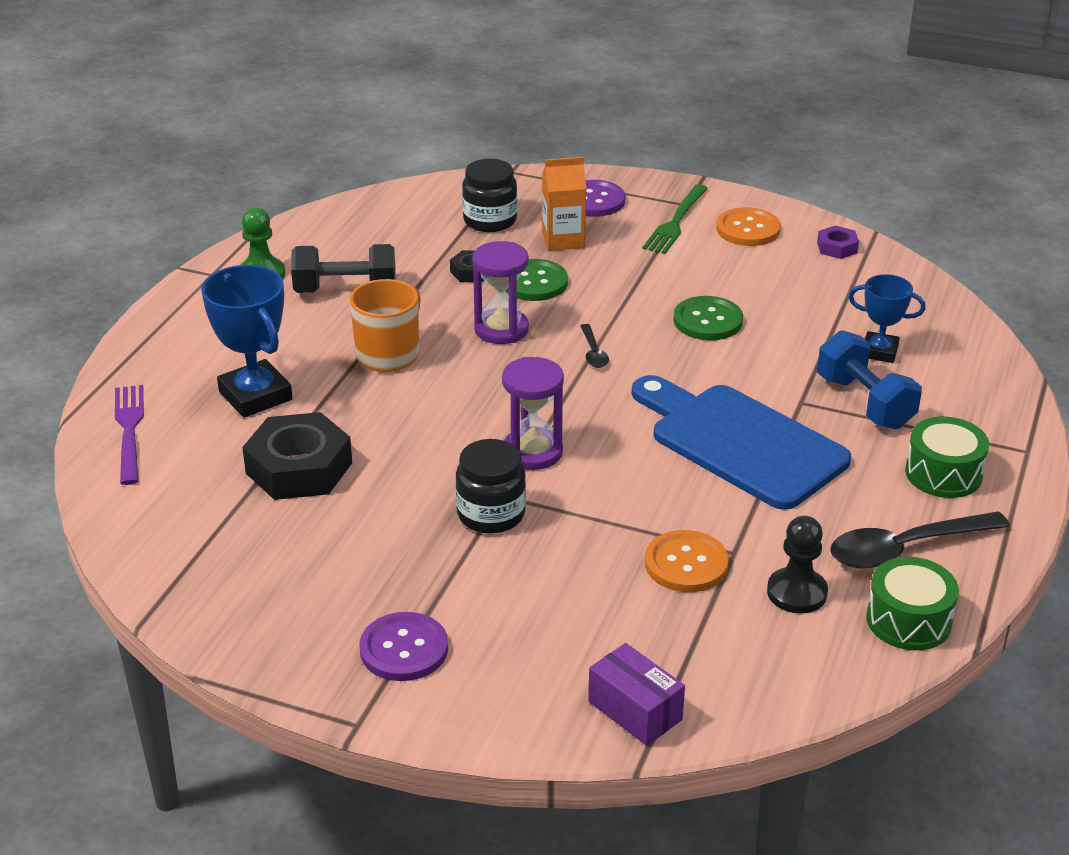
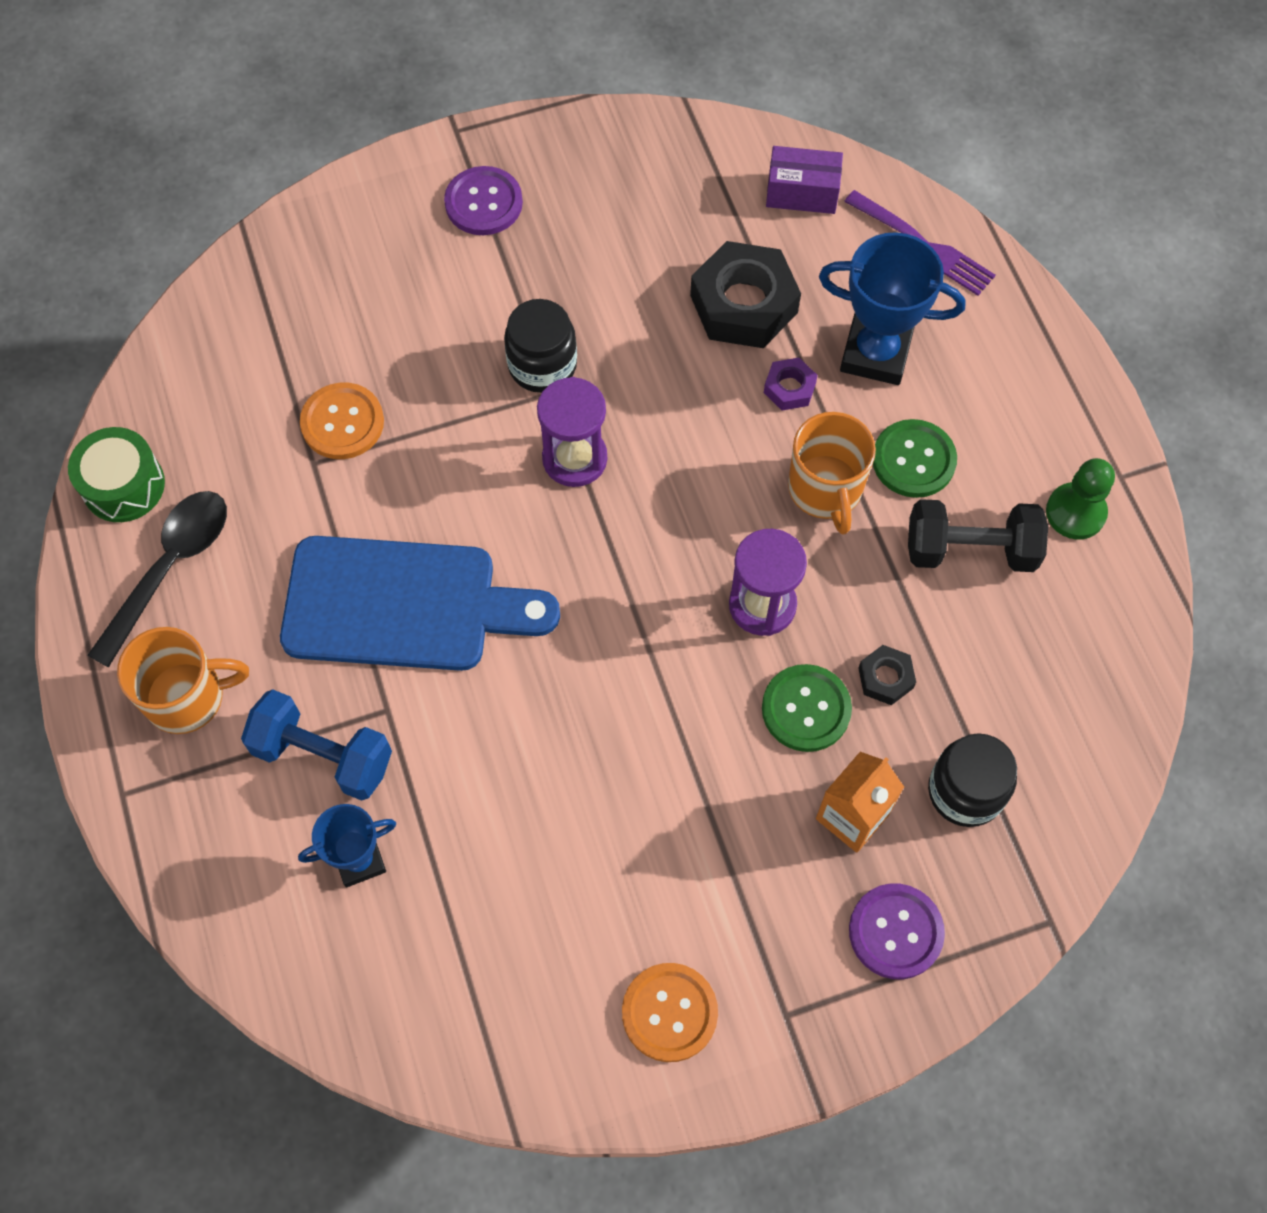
camera: 140 degrees right, 30 degrees up
(345, 290) = (970, 550): black dumbbell -> black dumbbell turned 45 degrees clockwise
(593, 352) = (643, 636): black spoon -> none
(635, 710) = (277, 263): purple box -> purple box (802, 193)
(675, 222) = (763, 959): green fork -> none
(708, 321) = (574, 779): green button -> green button (913, 460)
(797, 593) = (232, 453): black pawn -> none
(837, 247) = (537, 1054): purple nut -> purple nut (789, 388)
(943, 473) = (187, 697): green drum -> orange mug

